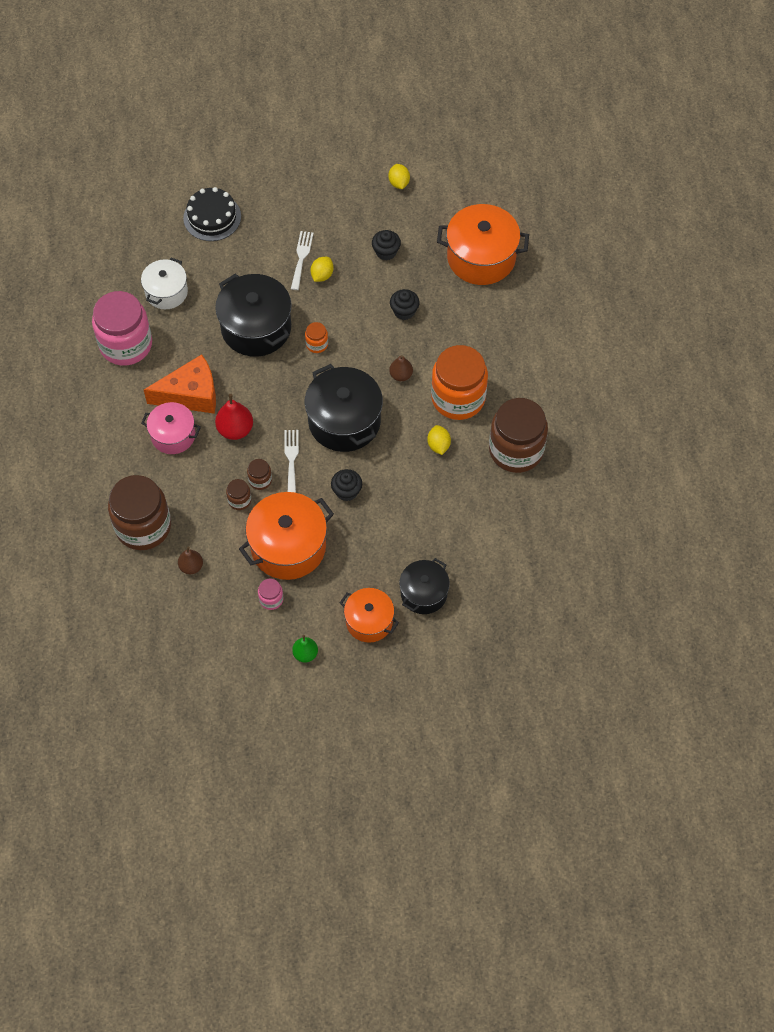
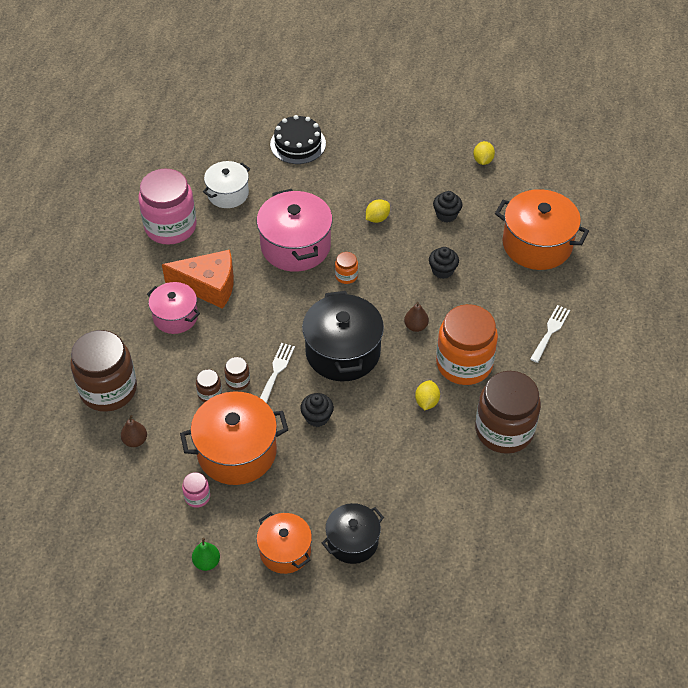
camera: 20 degrees right, 10 degrees down
(235, 429) = (235, 328): red pear -> none
(256, 328) = (295, 246): black pot -> pink pot
(301, 257) = (364, 198): white fork -> white fork (550, 331)

